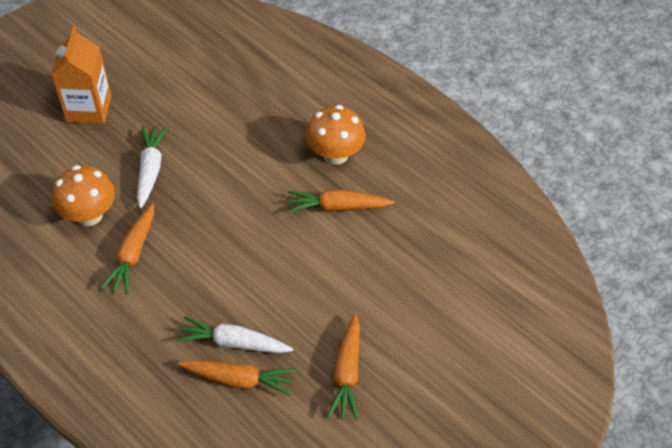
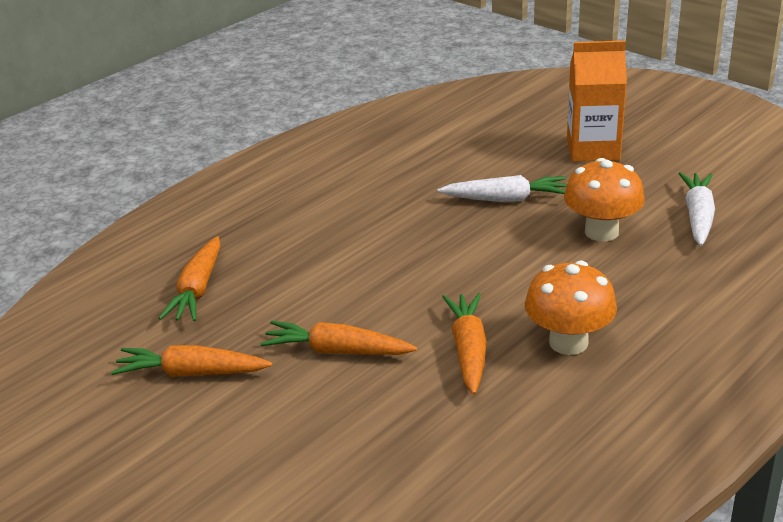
camera: 90 degrees right, 20 degrees down
(89, 215) = (431, 170): orange mushroom -> orange mushroom (601, 232)
(133, 254) = (377, 202): orange carrot -> orange carrot (337, 351)
(234, 343) = (249, 282): white carrot -> white carrot (698, 216)

